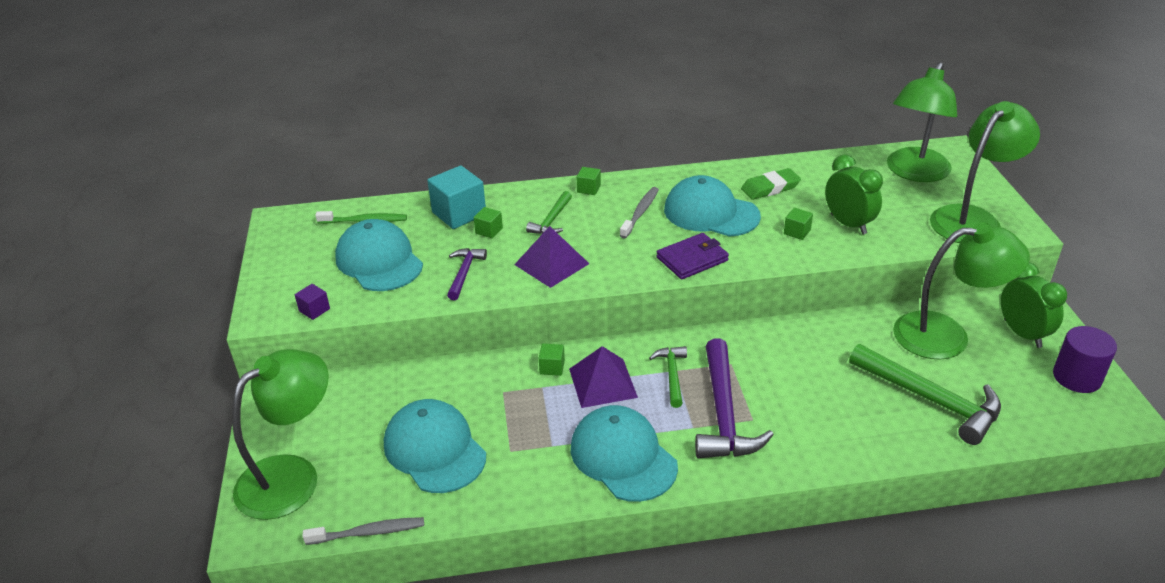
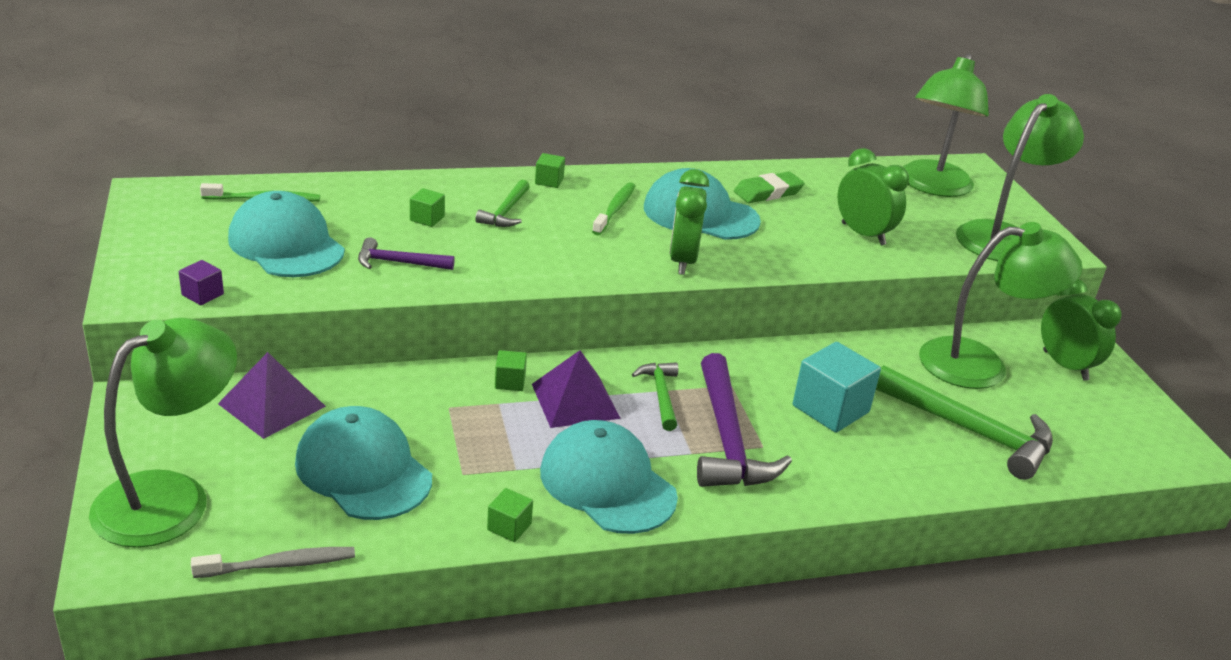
camera: 10 degrees left, 5 degrees down
(459, 214) = (387, 198): turquoise cube -> turquoise cube (830, 409)
(464, 273) = (399, 263): purple hammer -> purple hammer turned 90 degrees counterclockwise
(552, 264) = (510, 258): purple pyramid -> purple pyramid (272, 405)
(640, 212) = (615, 209): grey toothbrush -> green toothbrush
(692, 259) = (683, 261): purple wallet -> green clock
(797, 232) = (804, 239): green cube -> green cube (509, 527)
(1077, 377) = (1131, 413): purple cylinder -> none

